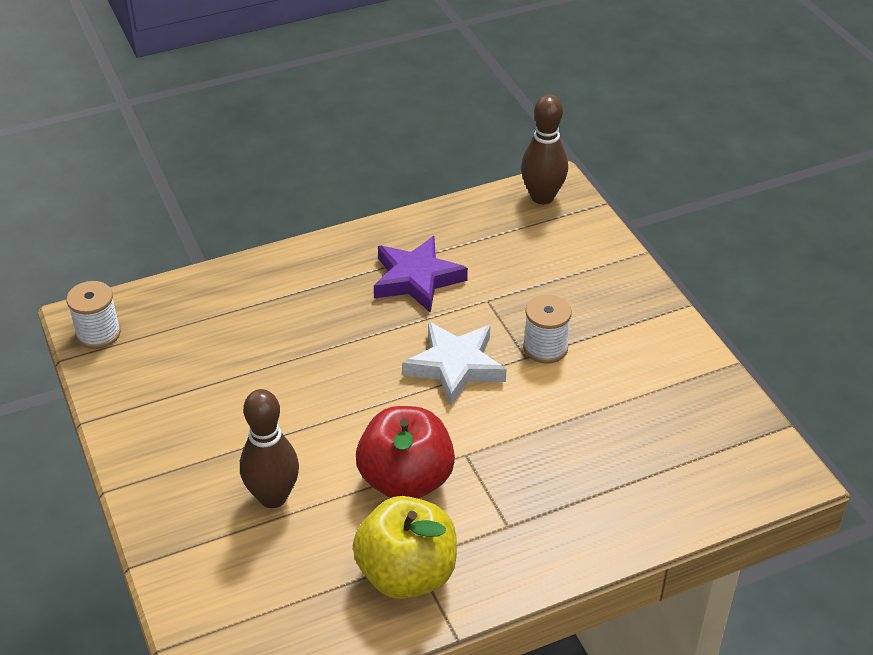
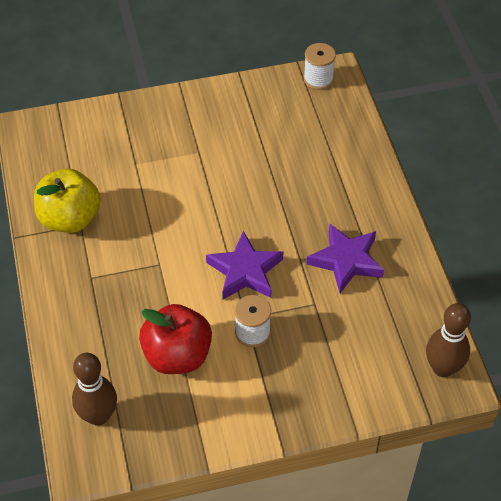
camera: 100 degrees right, 10 degrees up
(273, 497) = (151, 159): brown bowling pin -> brown bowling pin (98, 416)
(406, 480) = (145, 228): red apple -> red apple (177, 355)
(455, 366) = (245, 271): white star -> purple star

